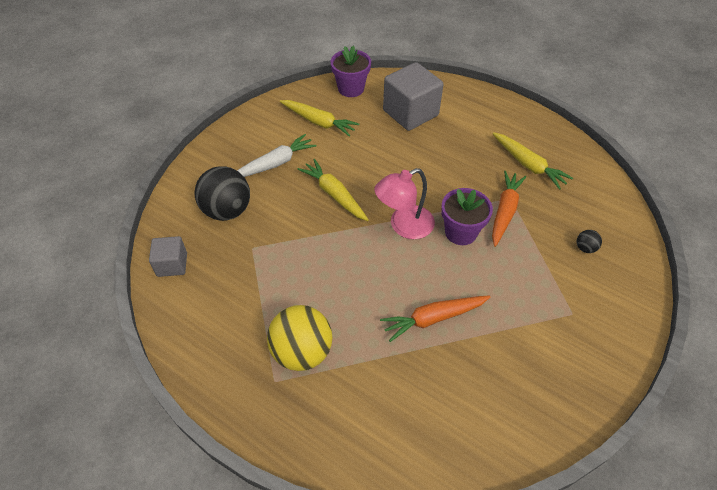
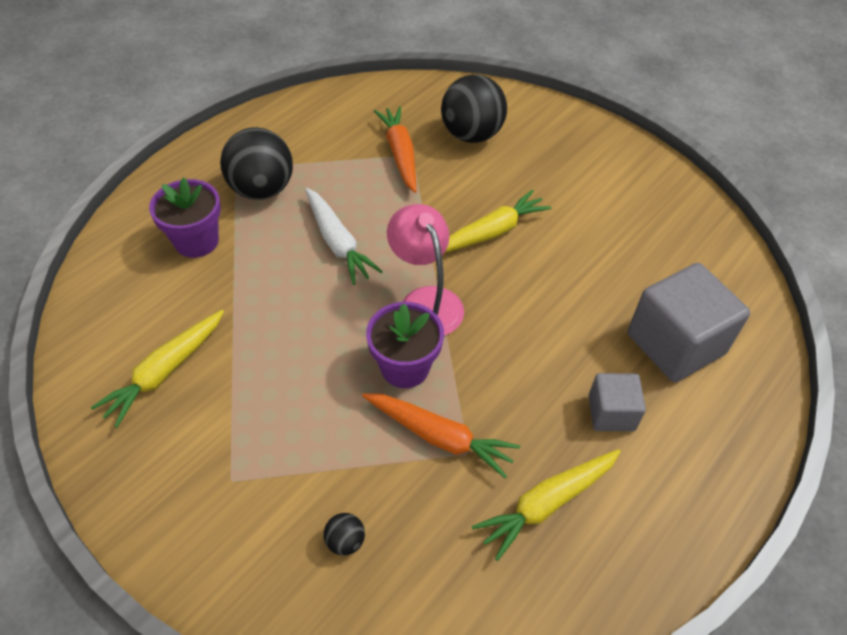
camera: 95 degrees right, 0 degrees up
(172, 264) = (398, 96): grey cube -> grey cube (611, 413)
(275, 164) = (552, 177): white carrot -> white carrot (338, 243)
(302, 352) = (262, 189): yellow ball -> black ball
(319, 122) = (640, 226): yellow carrot -> yellow carrot (165, 372)
(351, 89) = (728, 270): purple flower pot -> purple flower pot (196, 241)
(433, 318) = (270, 311): orange carrot -> orange carrot (400, 154)

